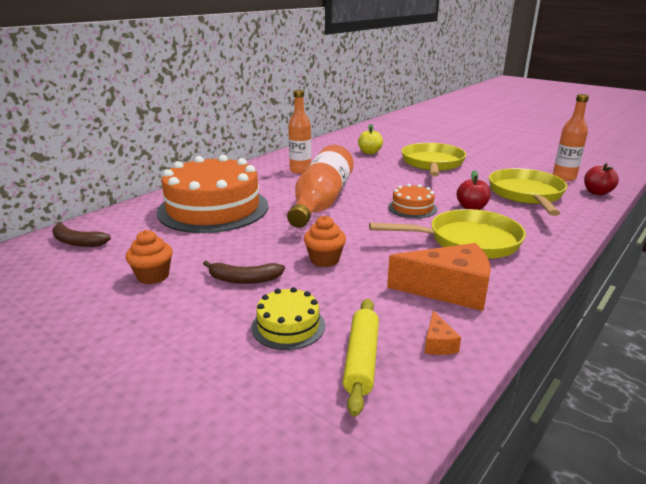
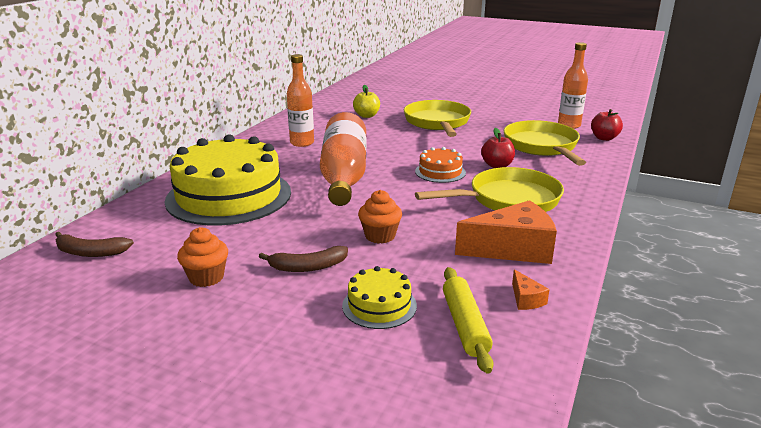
camera: 15 degrees left, 0 degrees up
(213, 208) = (229, 196): orange cake -> yellow cake

